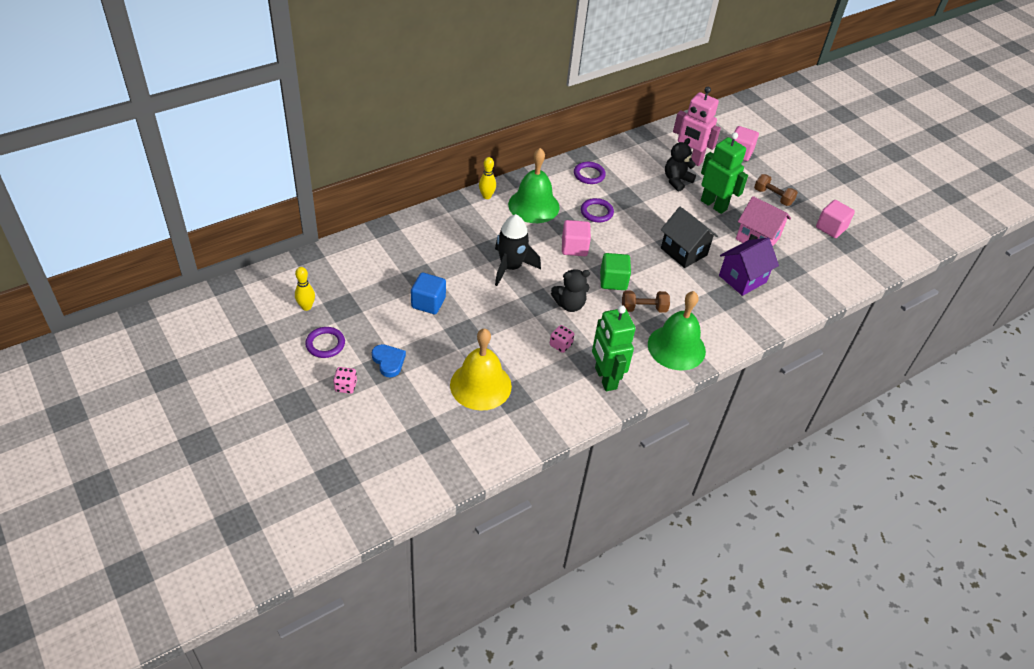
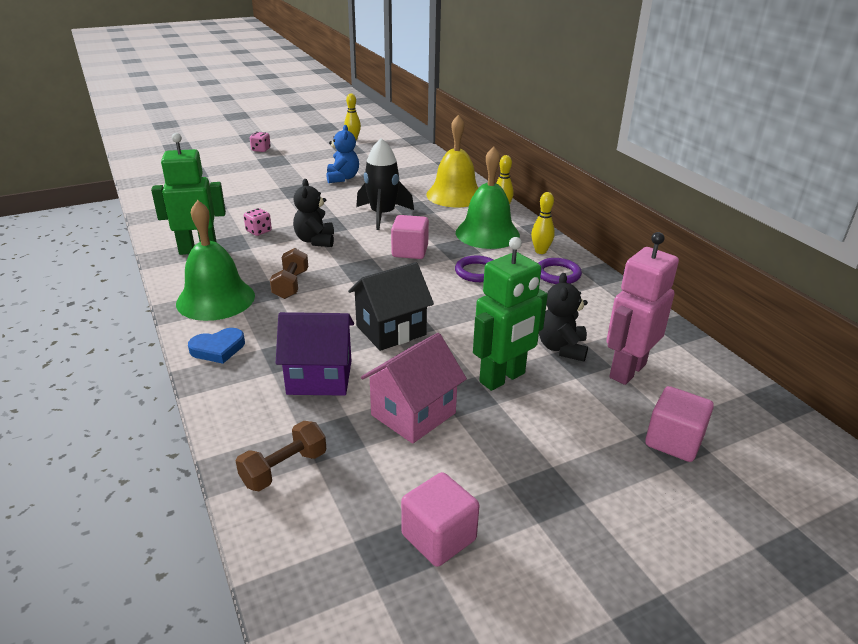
camera: 100 degrees right, 15 degrees down
(325, 344) = (309, 144): purple ring -> none
(388, 361) = (278, 163): blue heart -> blue heart (218, 349)
(428, 303) = (342, 178): blue cube -> blue teddy bear
(480, 385) = (230, 193): yellow bell -> yellow bell (455, 195)
(557, 180) = (540, 251): none -> yellow bowling pin
(613, 281) = (345, 270): green cube -> none
(676, 180) = (562, 348): black teddy bear -> black teddy bear turned 135 degrees counterclockwise
(742, 279) = (319, 377): purple house -> purple house turned 60 degrees counterclockwise
(773, 197) = (536, 462): brown dumbbell -> brown dumbbell (284, 469)

